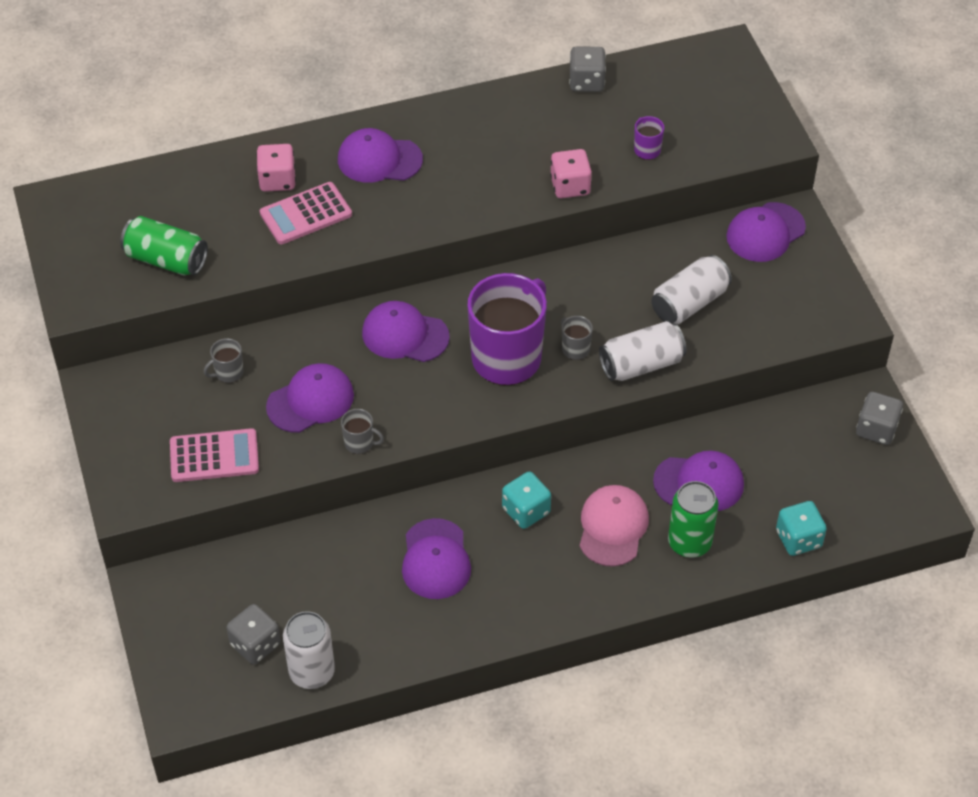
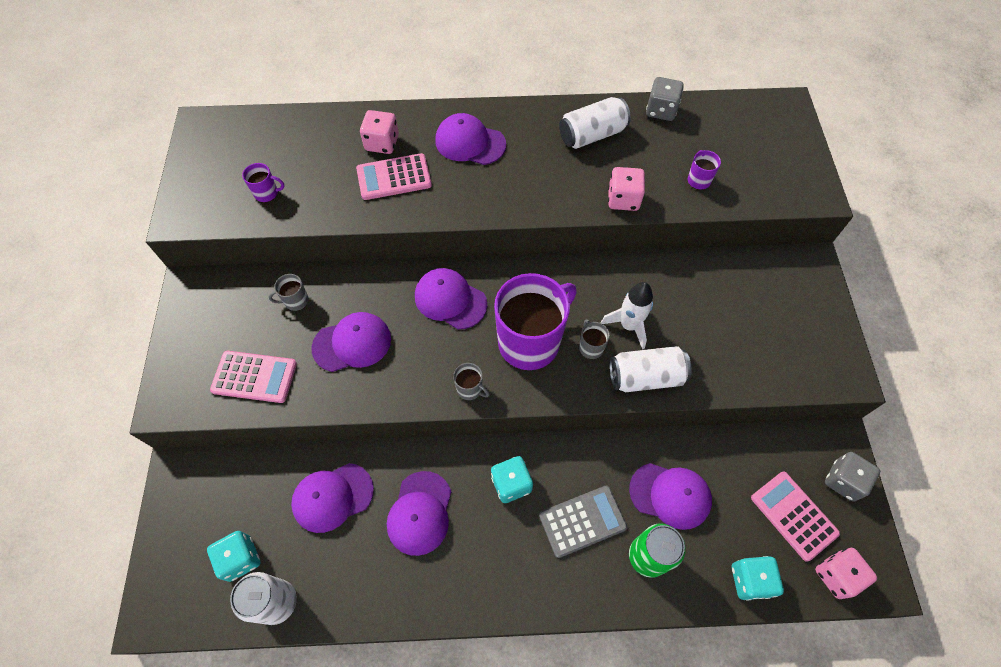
camera: 15 degrees right, 10 degrees up
(166, 260) = (267, 193): green can -> purple mug
(255, 644) = (240, 558): grey dice -> turquoise dice
(359, 443) = (379, 395): grey mug -> grey mug (470, 389)
(610, 319) = (629, 325): none -> white rocket
(612, 527) = (582, 521): pink cap -> grey calculator
(689, 303) = (702, 326): white can -> white can (592, 135)
(765, 232) = (783, 274): purple cap -> purple cap (332, 497)
(831, 472) = (793, 515): none -> pink calculator
(884, 515) = (836, 575): none -> pink dice

